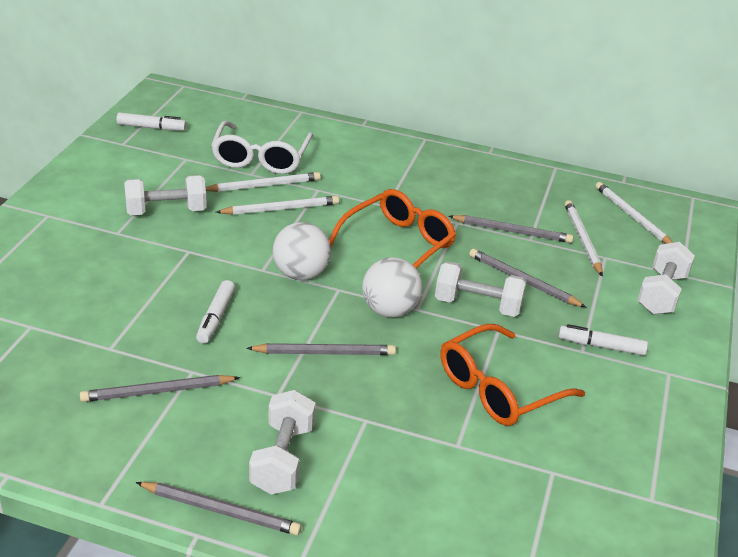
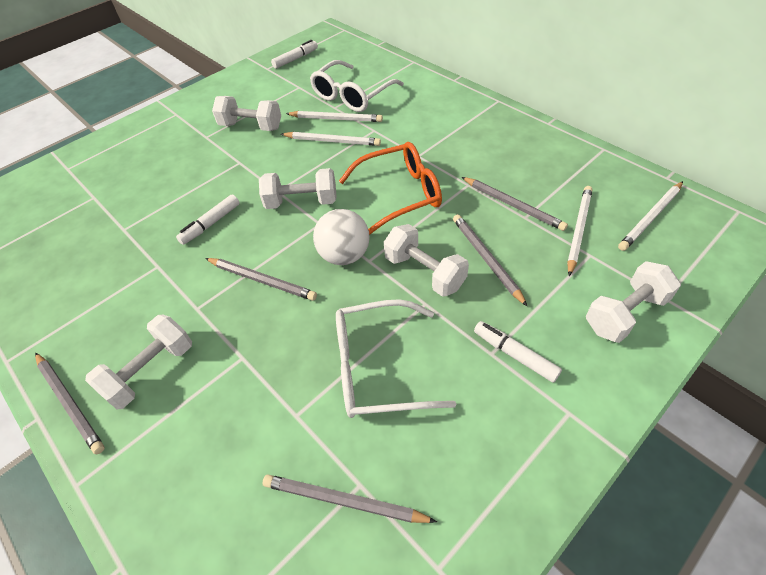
camera: 35 degrees right, 15 degrees up
(151, 127) = (295, 59): white marker -> white marker turned 75 degrees counterclockwise
(157, 392) = (120, 276): grey pencil -> grey pencil (344, 501)
(301, 274) = (301, 202): white ball -> white dumbbell
(498, 389) = (378, 367): orange glasses -> white glasses
(632, 217) = (651, 218): white pencil -> white pencil turned 135 degrees counterclockwise

